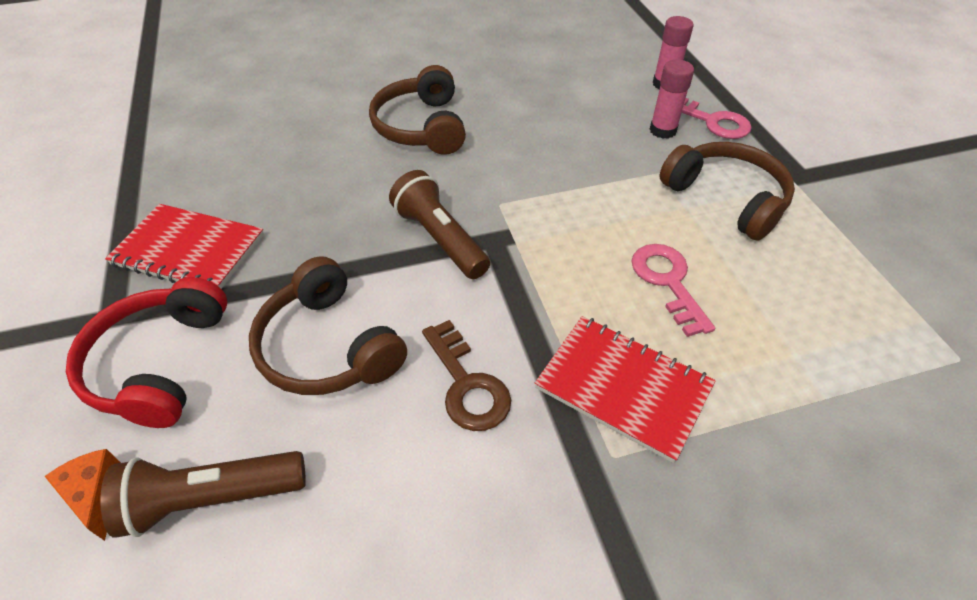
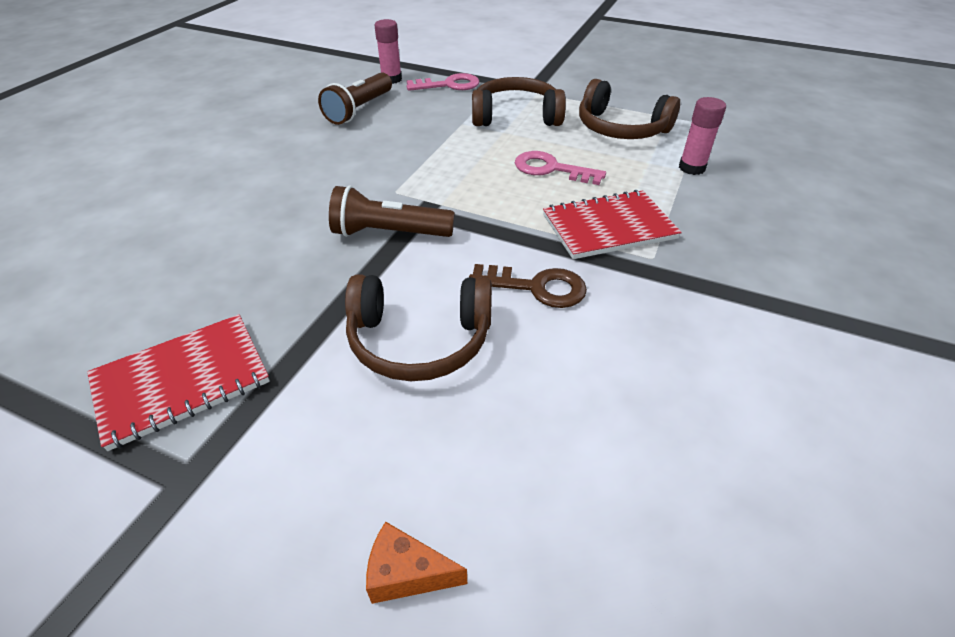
camera: 50 degrees left, 5 degrees down
(159, 363) = (301, 461): red headphones -> none
(211, 498) = (495, 480): brown flashlight -> brown flashlight (359, 110)
(421, 127) = (257, 183): brown headphones -> brown headphones (620, 128)
(662, 130) = (430, 102): pink glue stick -> pink glue stick (691, 168)

